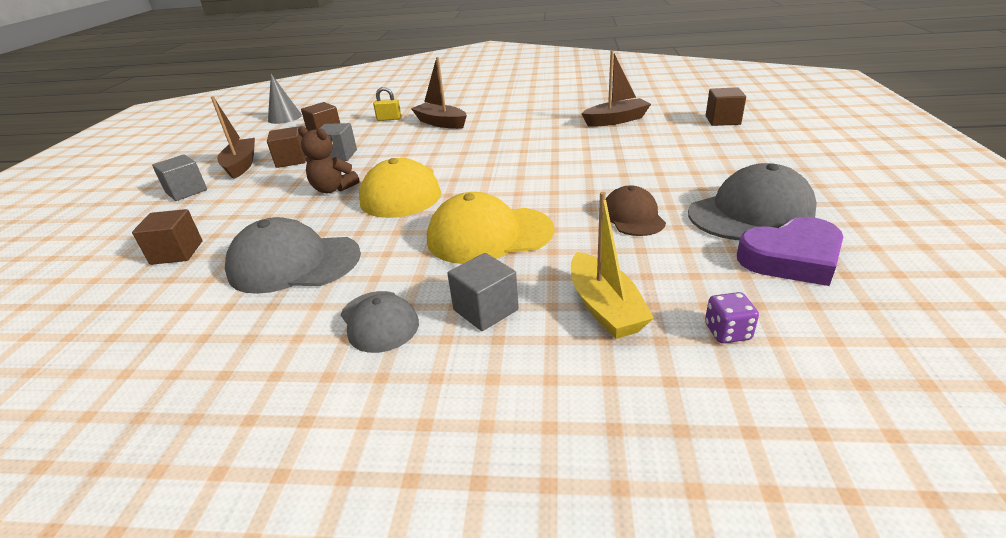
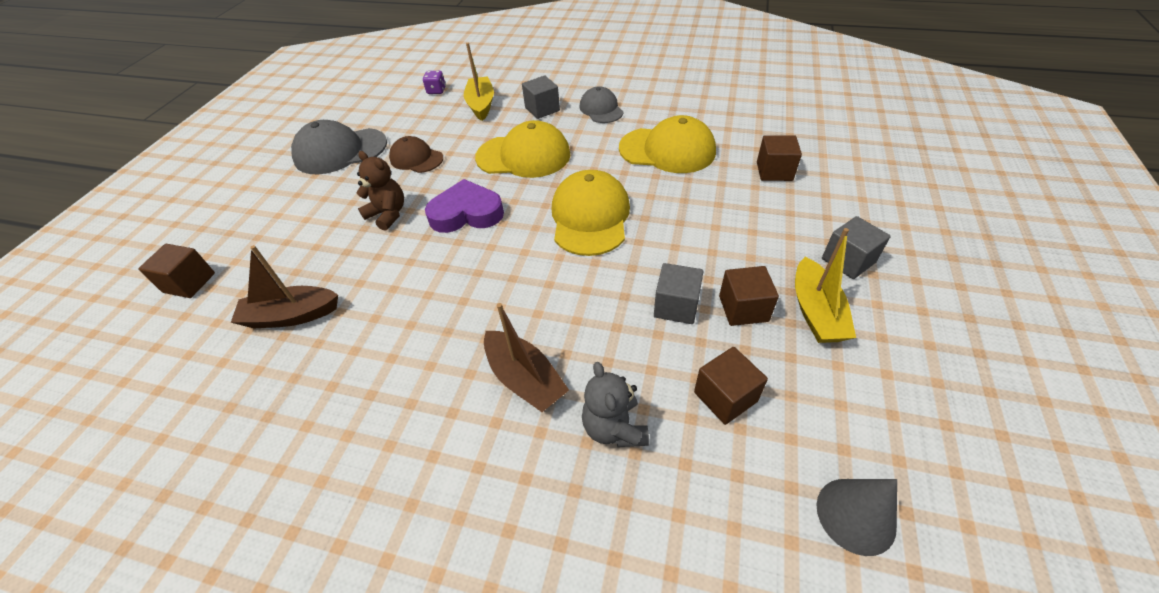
camera: 170 degrees left, 15 degrees up
(241, 165) = (815, 312): brown boat -> yellow boat
(294, 263) = (667, 150): grey cap -> yellow cap
(333, 189) = (662, 233): brown teddy bear -> brown teddy bear (388, 214)
(389, 119) = (614, 427): yellow padlock -> grey teddy bear
(632, 216) = (416, 158): brown cap -> brown cap turned 120 degrees clockwise
(791, 258) = (363, 119): purple heart -> purple heart (466, 213)

